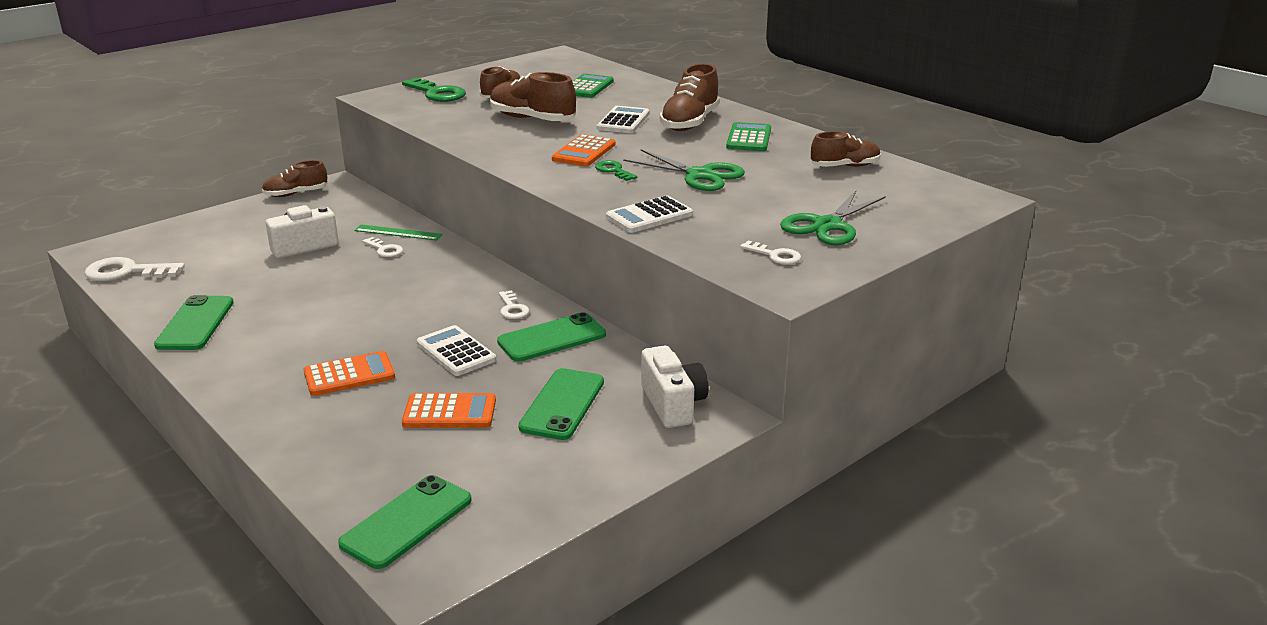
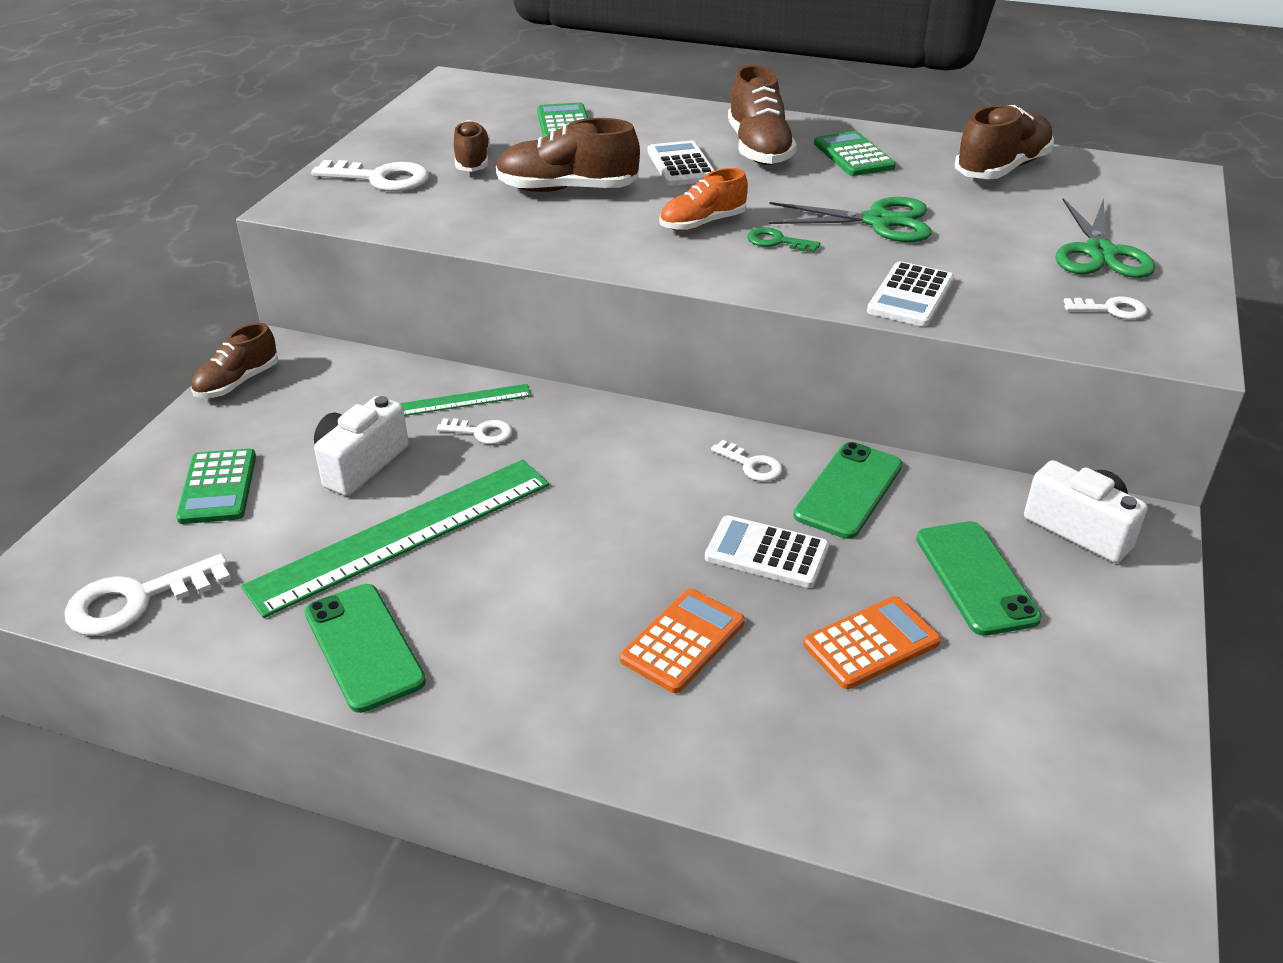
camera: 30 degrees left, 10 degrees up
(224, 237) = (218, 487): none -> green calculator
(280, 283) = (402, 534): none -> green ruler
(406, 522) = (1026, 823): green phone -> none
(437, 93) = (380, 178): green key -> white key
(584, 152) = (702, 223): orange calculator -> orange shoe
(845, 166) = (1001, 169): brown shoe -> brown shoe, size x1.52

